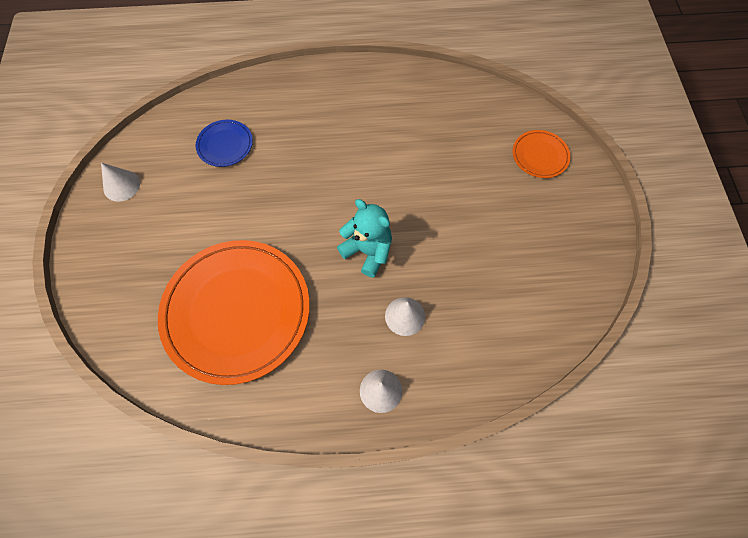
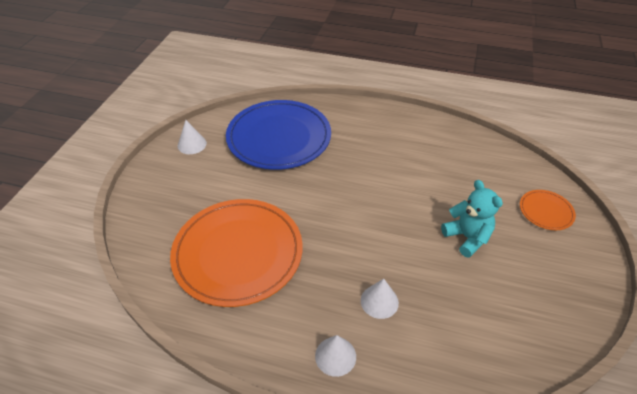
camera: 20 degrees right, 20 degrees down
(225, 145) = (279, 137): blue plate -> blue plate, size x2.27
(368, 251) = (364, 241): turquoise teddy bear -> turquoise teddy bear (467, 237)

